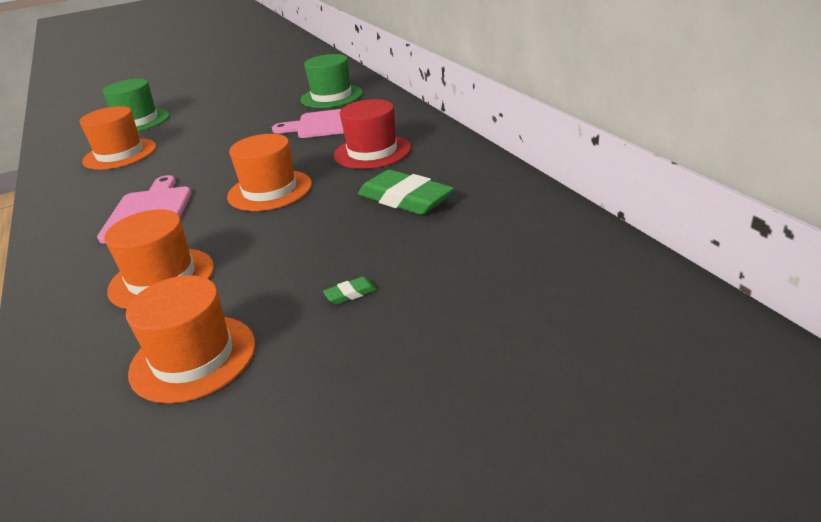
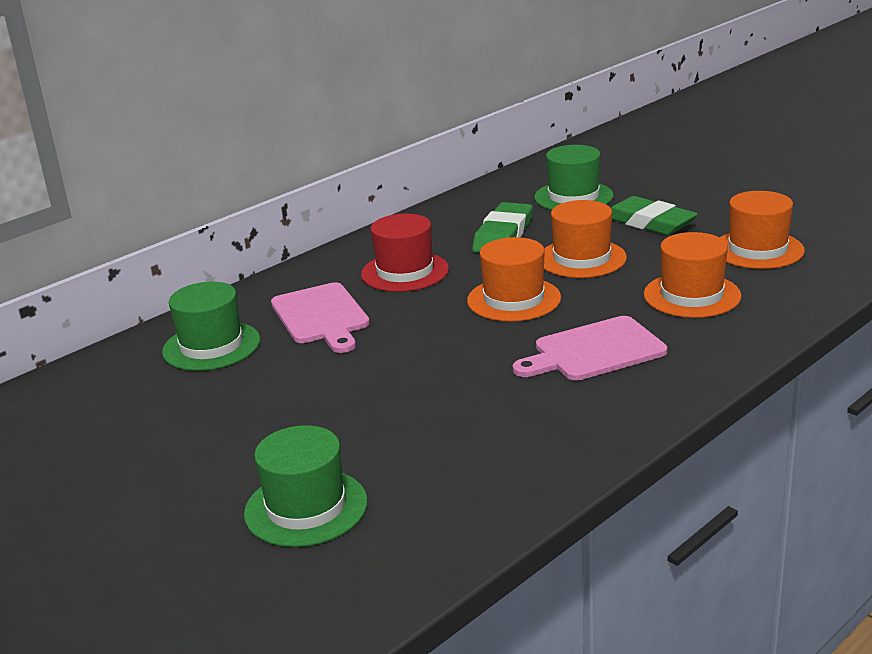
camera: 110 degrees left, 5 degrees down
(120, 154) = (448, 455): orange hat -> orange hat (581, 258)
(350, 294) = (650, 222): green eraser -> green eraser, size x2.42
(478, 254) = (573, 197): none -> green hat

